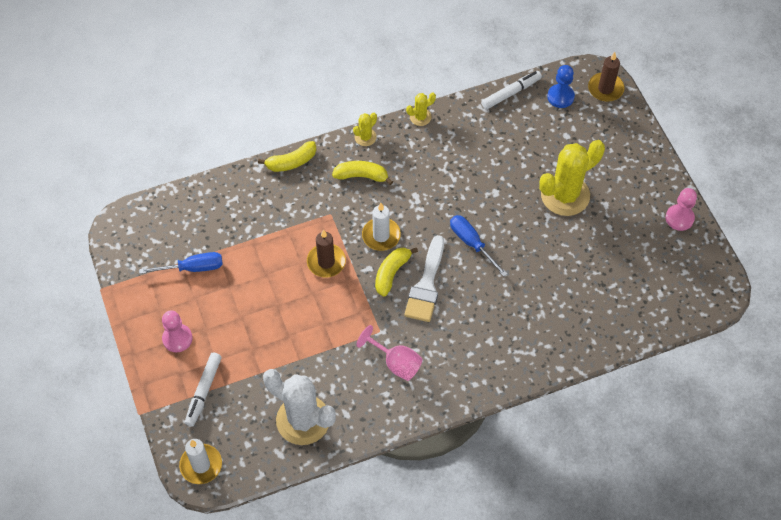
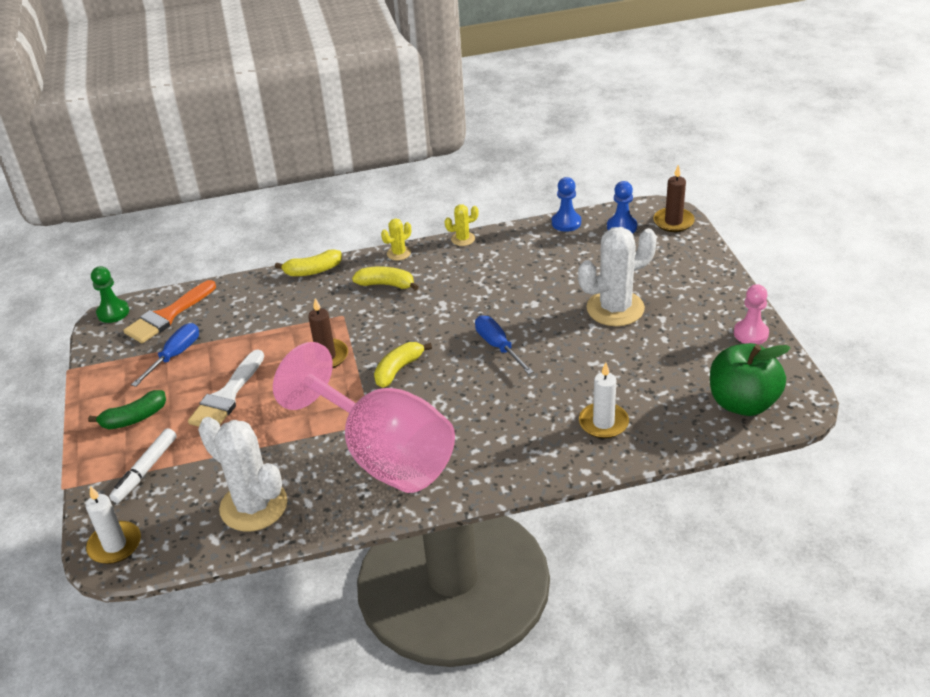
camera: 10 degrees right, 20 degrees down
(120, 221) = (113, 312): none -> green pawn
(172, 222) = (168, 315): none -> orange brush
(177, 338) = (134, 418): pink pawn -> green banana
(192, 268) = (175, 355): blue screwdriver -> blue screwdriver turned 60 degrees counterclockwise
(381, 235) = (395, 336): white candle -> white candle (603, 423)
(396, 363) = (382, 454): pink goblet -> pink goblet, size x2.38
(426, 284) = (437, 382): white brush -> white brush (227, 395)
(510, 93) = (566, 223): white marker -> blue pawn
(565, 195) = (615, 308): yellow cactus -> white cactus
(676, 292) = (742, 403): none -> green apple

